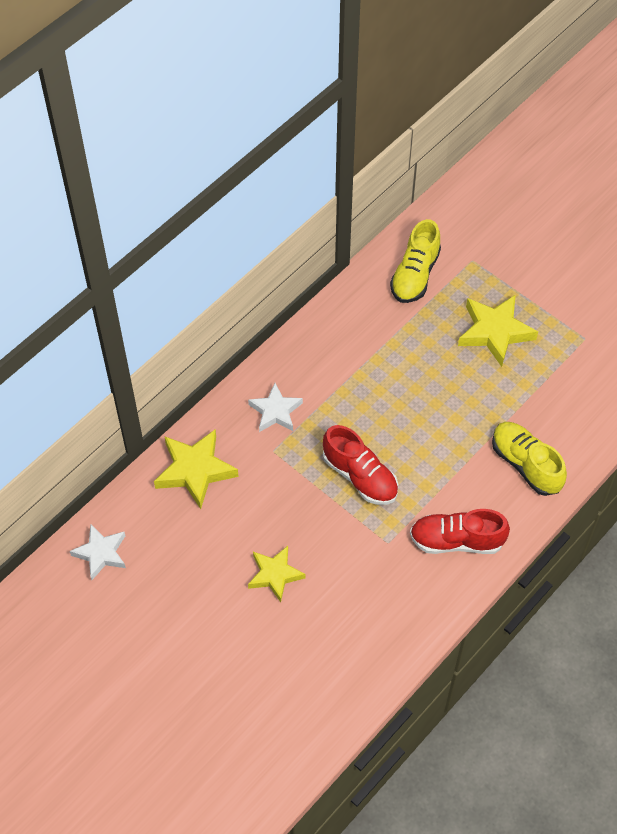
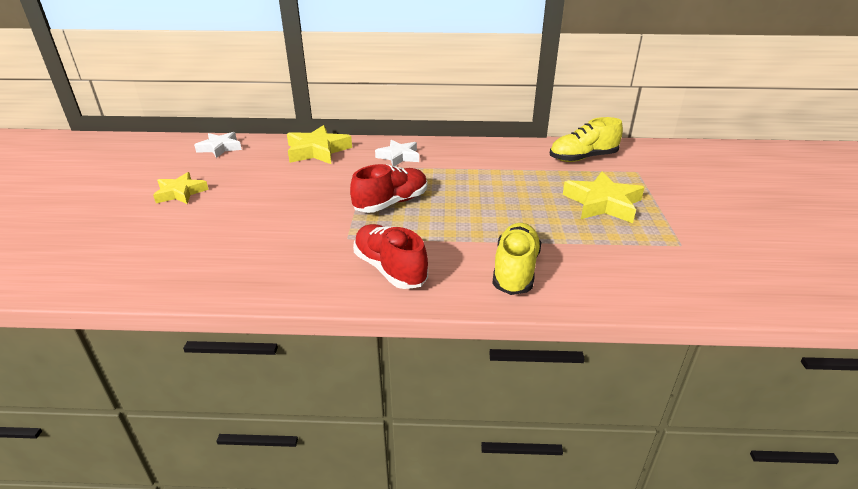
camera: 50 degrees right, 25 degrees down
(275, 575) = (263, 205): yellow star -> yellow star (180, 193)
(360, 476) = (391, 203): red shoe -> red shoe turned 135 degrees counterclockwise

